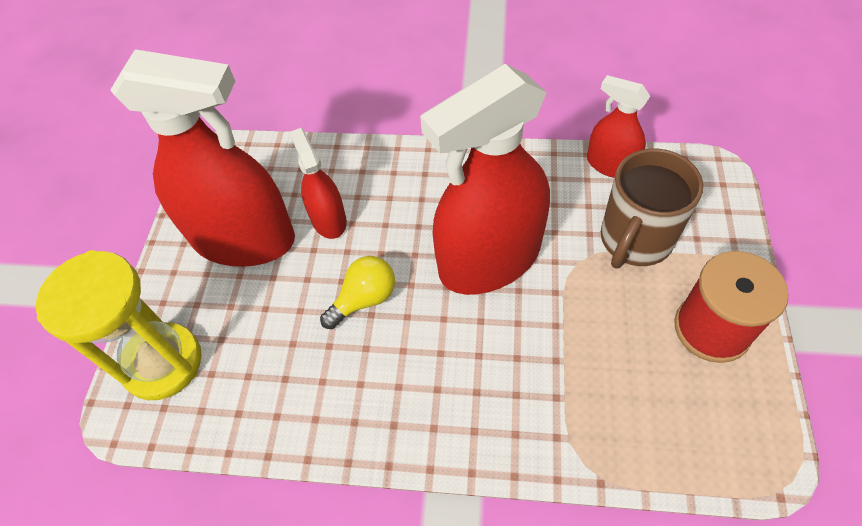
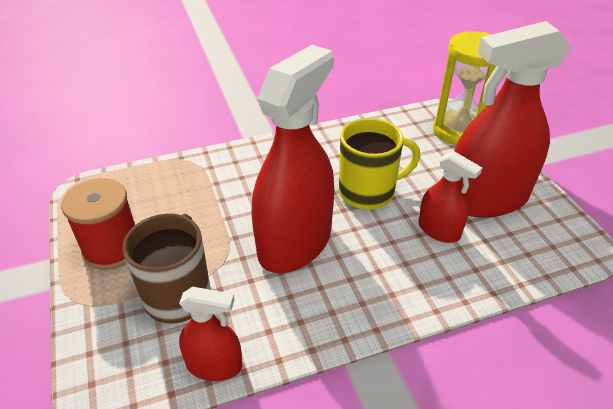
camera: 150 degrees right, 15 degrees down
(364, 299) = (368, 192): yellow light bulb -> yellow mug

